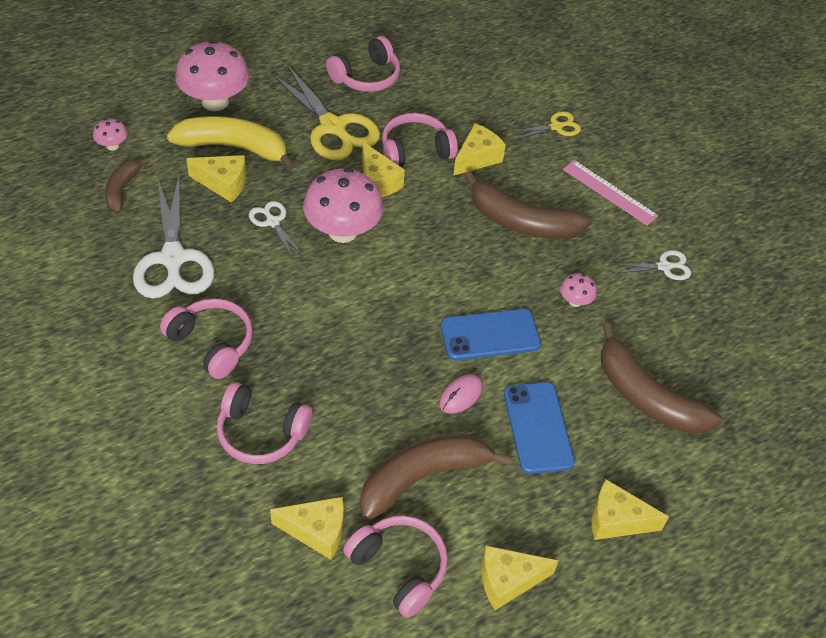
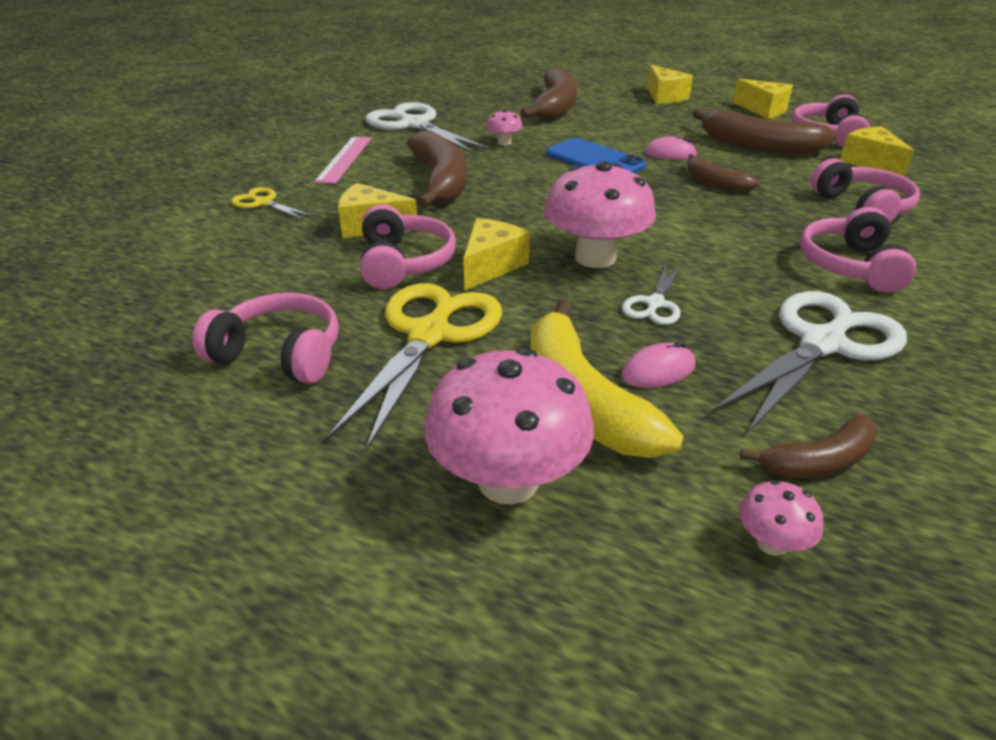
camera: 120 degrees left, 15 degrees down
(223, 184) = (658, 371): yellow cheese -> pink mouse
(383, 378) = (714, 182): none -> brown banana
(415, 151) = (404, 263): pink headphones -> pink headphones turned 135 degrees counterclockwise
(538, 427) = (644, 127): blue phone -> none
(664, 267) = (414, 125): white scissors -> white scissors, size x2.01

